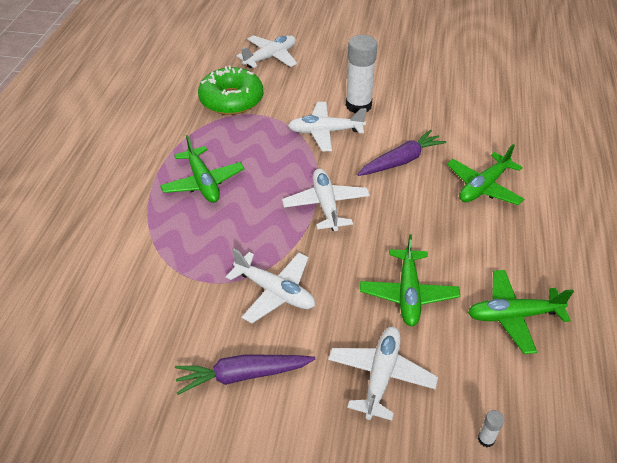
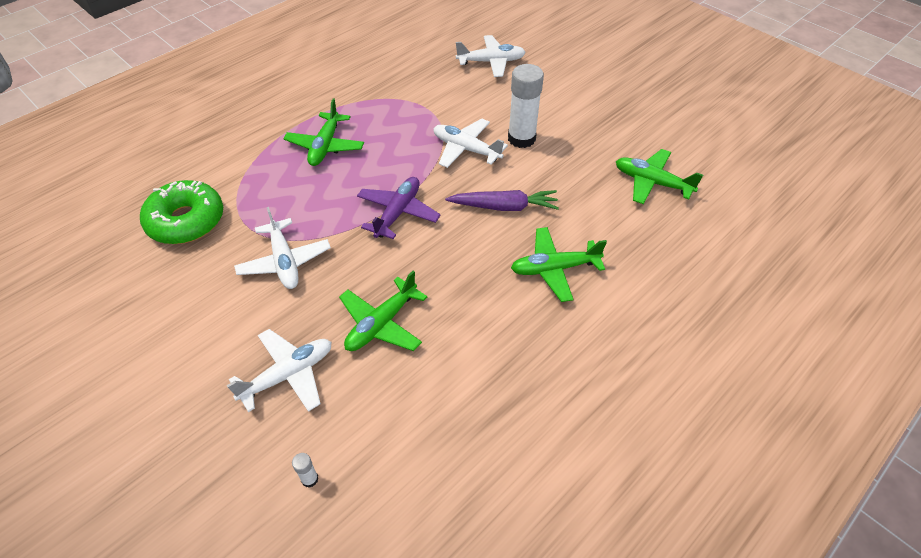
camera: 35 degrees right, 5 degrees up
(231, 100) = (419, 86): green donut -> green donut (186, 221)
(242, 375) = (197, 311): purple carrot -> none
(326, 205) = (398, 213): white plane -> purple plane
(513, 316) = (448, 397): green plane -> green plane (652, 182)

